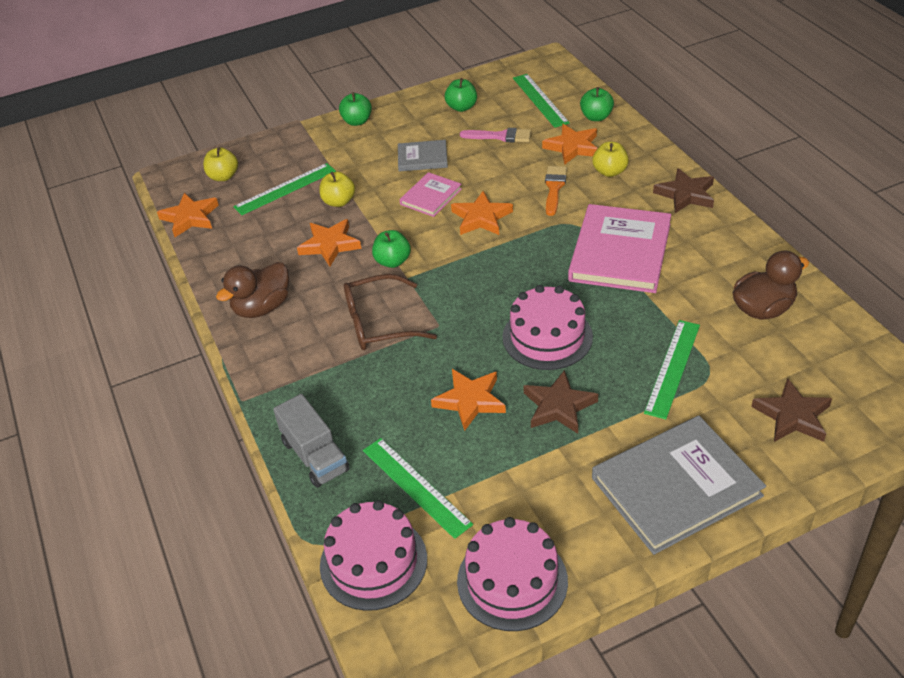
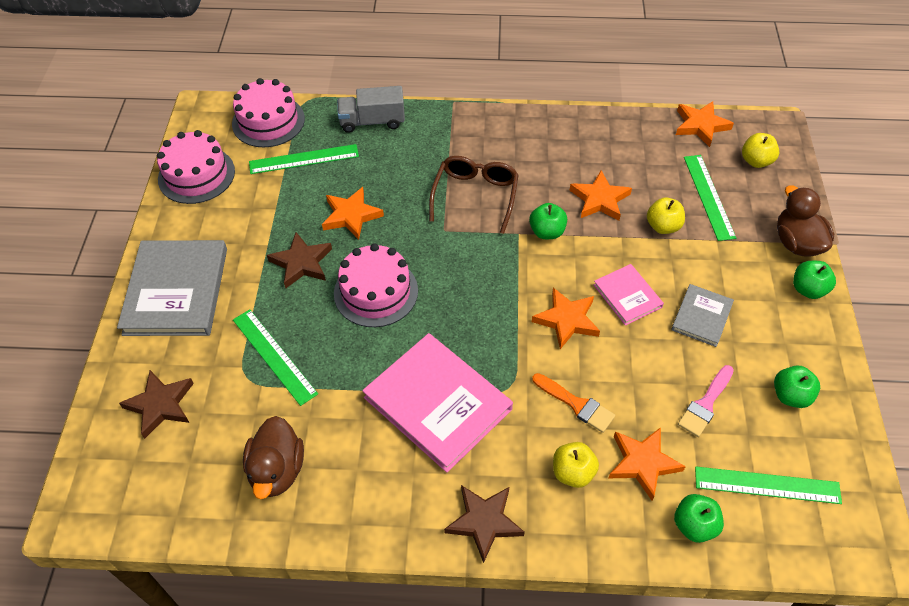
camera: 115 degrees right, 10 degrees up
(262, 307) = (546, 137): brown duck -> brown duck (796, 243)

